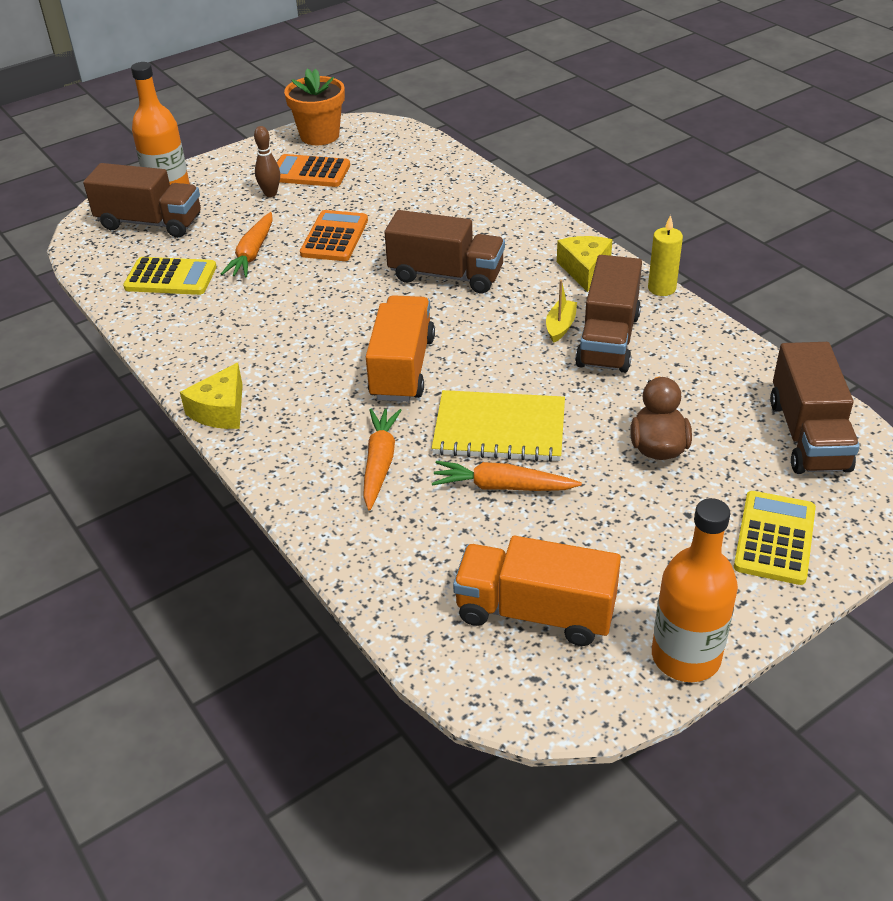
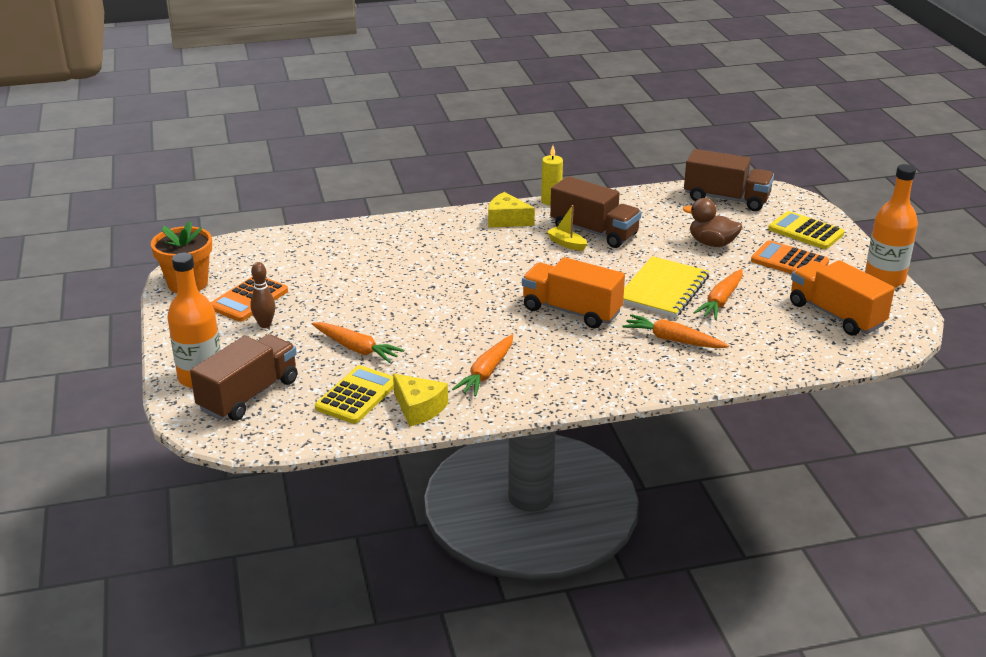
camera: 70 degrees left, 10 degrees down
(220, 410) = (570, 396): yellow cheese -> yellow cheese (419, 408)
(244, 342) = (486, 372): none -> orange carrot
(334, 237) = (369, 306): orange calculator -> orange calculator (789, 262)
(446, 275) = (468, 271): brown truck -> none
(535, 612) = (835, 315): orange truck -> orange truck turned 105 degrees clockwise

